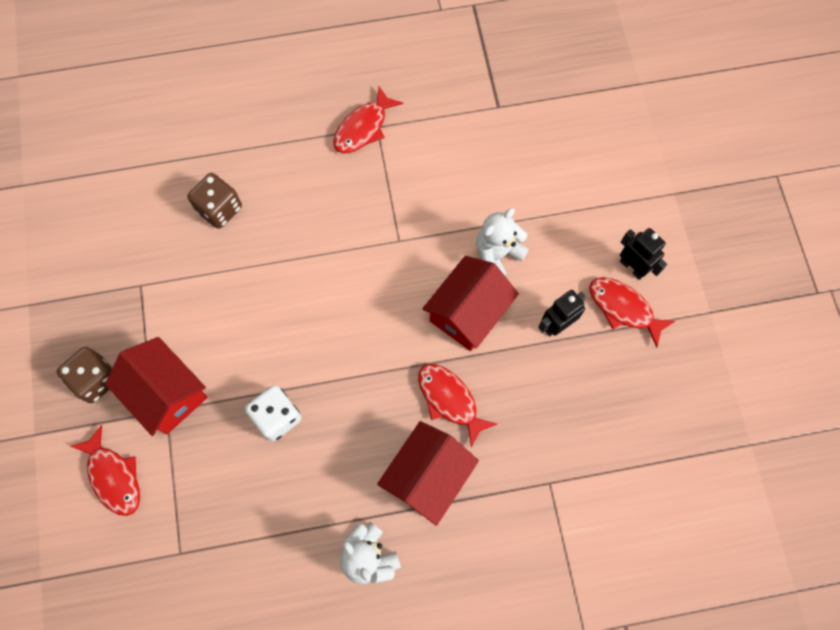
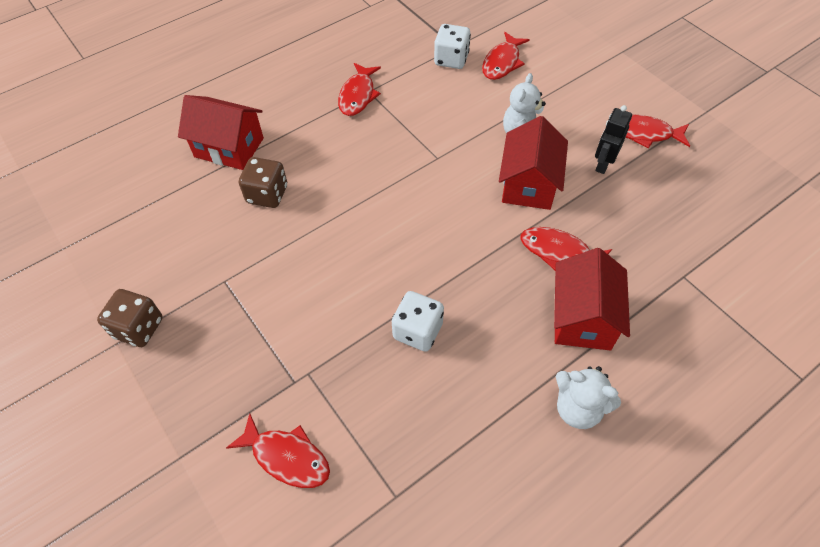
camera: 25 degrees left, 15 degrees down
(96, 379) = (222, 377): brown dice -> brown dice (138, 328)
(167, 393) = (300, 358): red house -> red house (229, 147)
(483, 123) = (451, 59): none -> white dice
(534, 151) = (502, 62): none -> red fish
(632, 267) = (629, 105): black robot -> none

